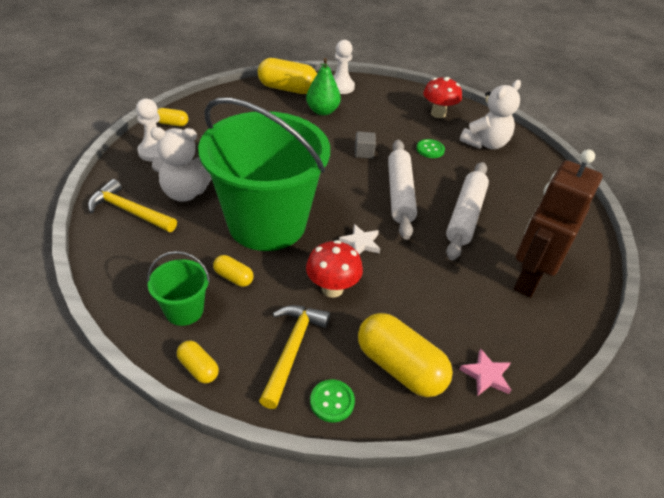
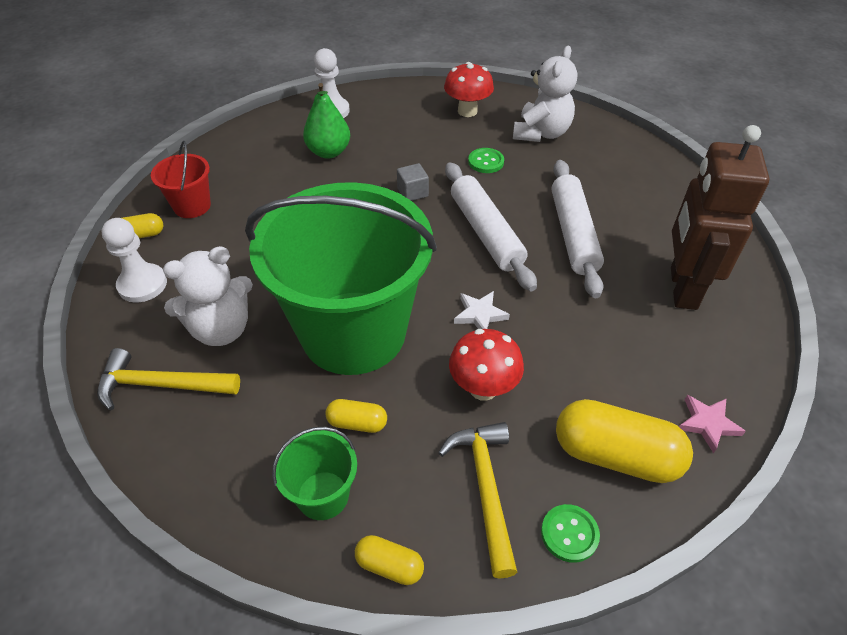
camera: 20 degrees left, 5 degrees up
(213, 117) = (192, 206): none -> red bucket
(287, 89) = (265, 134): yellow capsule -> none

